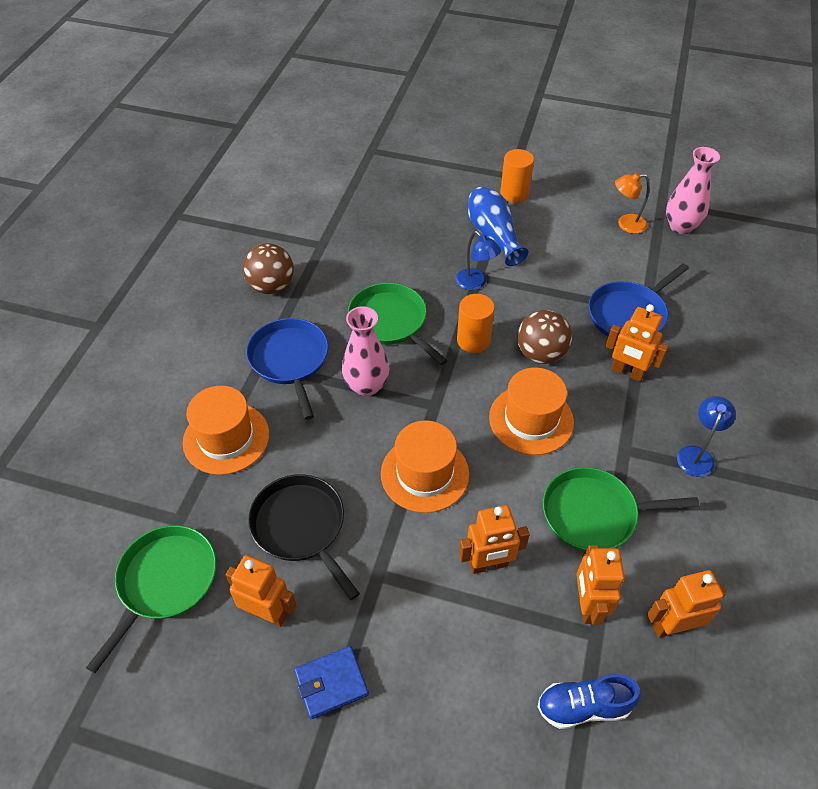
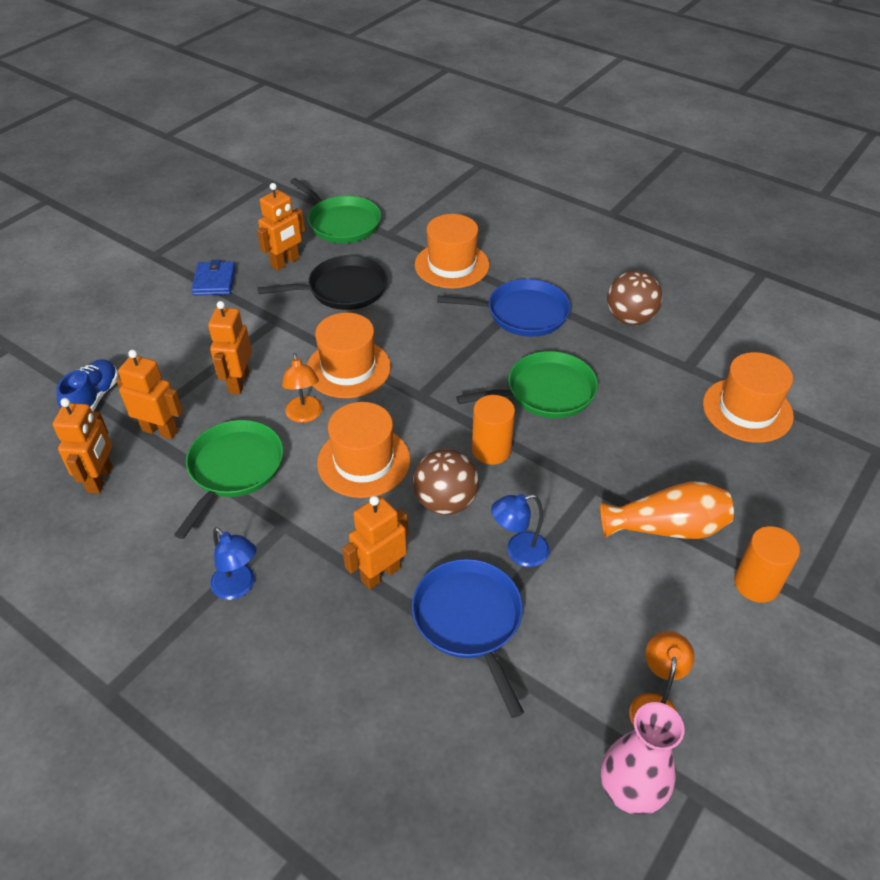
camera: 110 degrees right, 5 degrees down
(358, 210) = (747, 410): none -> orange hat
(366, 386) = (467, 355): pink vase -> none
(475, 283) = (581, 480): blue lamp -> blue lamp (519, 552)
(493, 235) = (667, 527): blue vase -> orange vase
(502, 485) = (305, 415): none -> orange lamp

